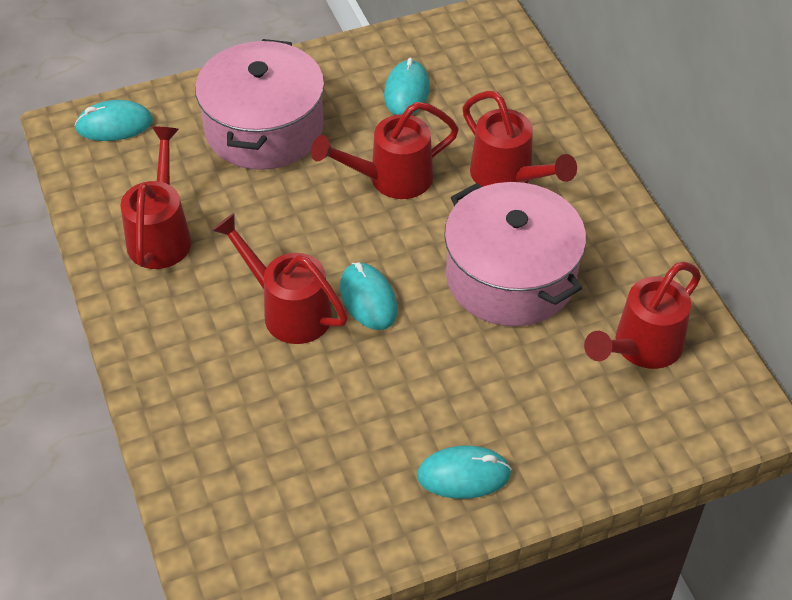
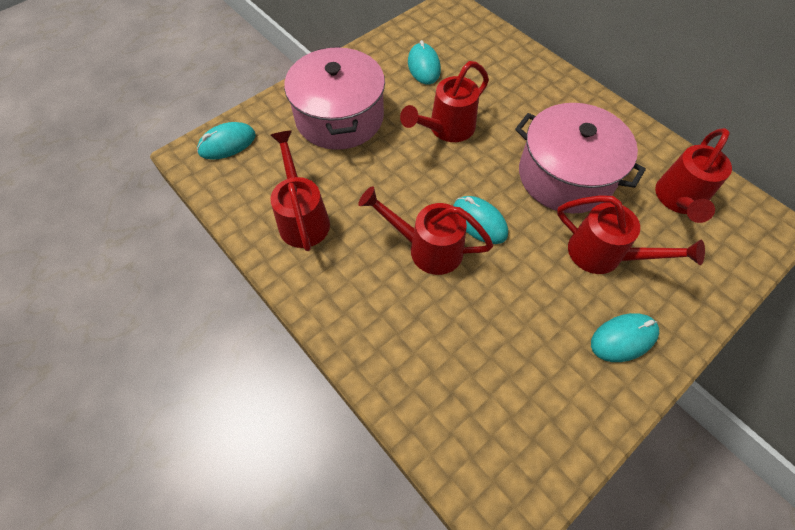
camera: 20 degrees left, 10 degrees up
(508, 177) = (523, 106): red watering can -> red watering can (604, 255)

